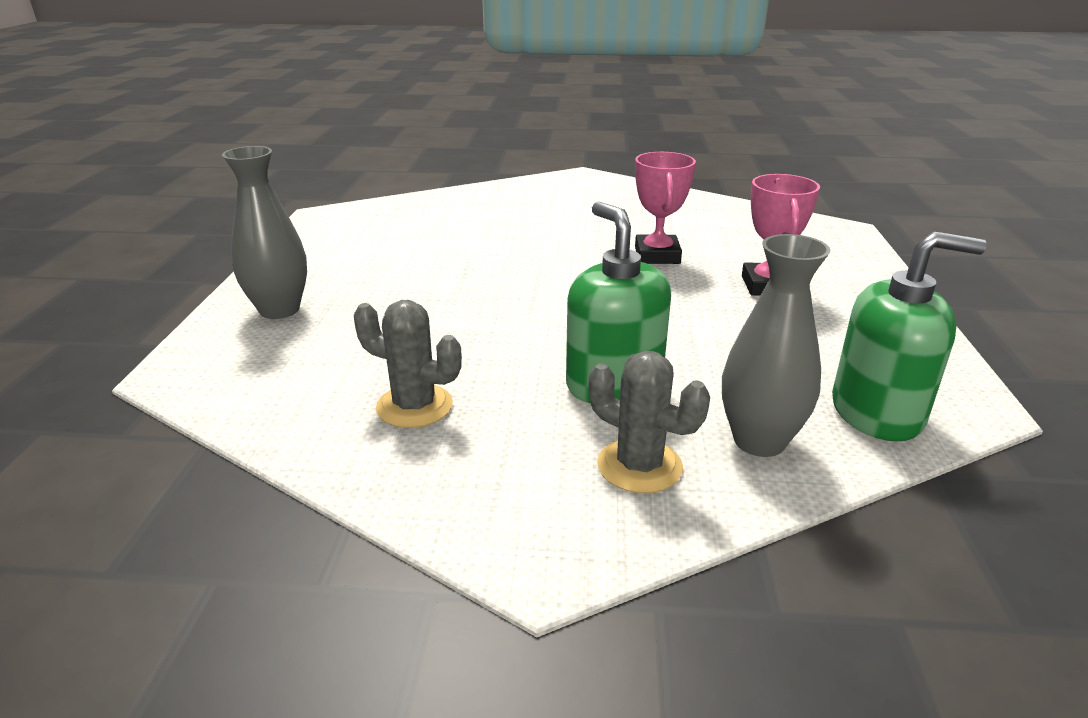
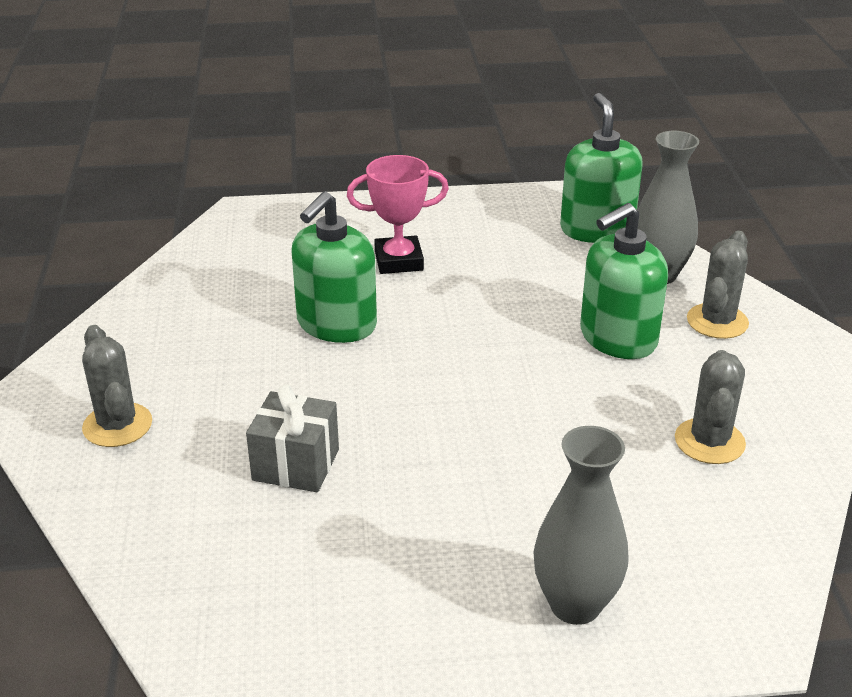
camera: 100 degrees left, 5 degrees up
(485, 236) = (296, 465): none -> grey gift
(550, 195) = (117, 425): none -> grey cactus
(657, 255) = (336, 324): pink trophy -> green soap dispenser

